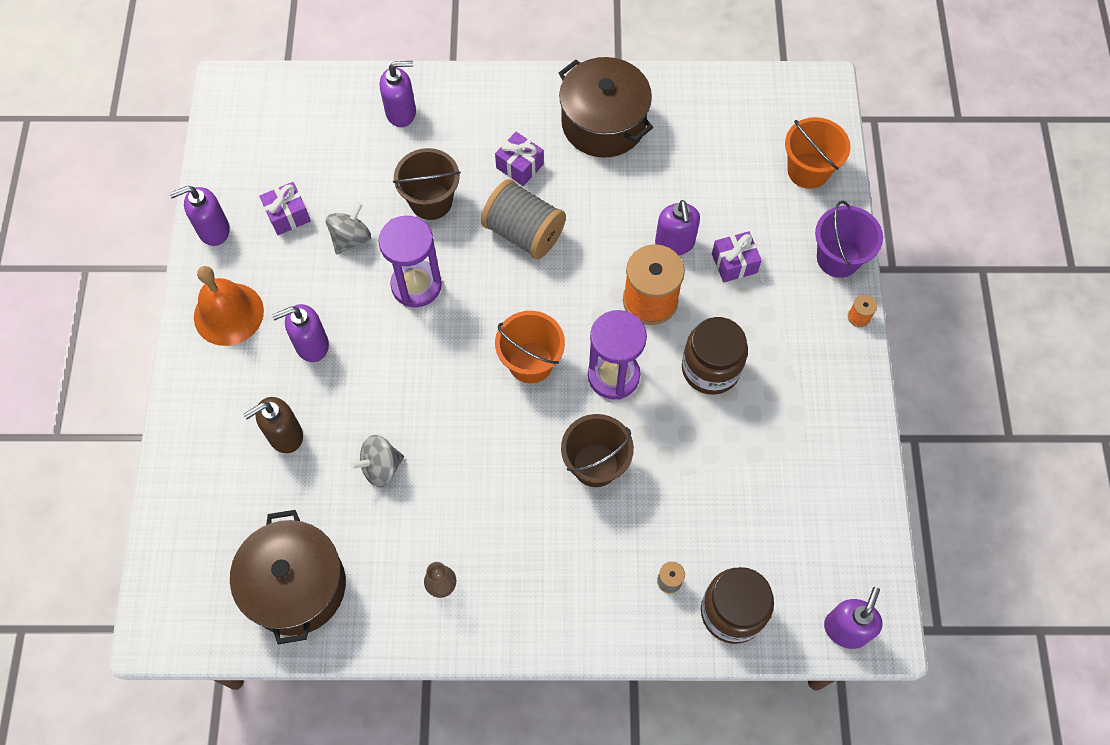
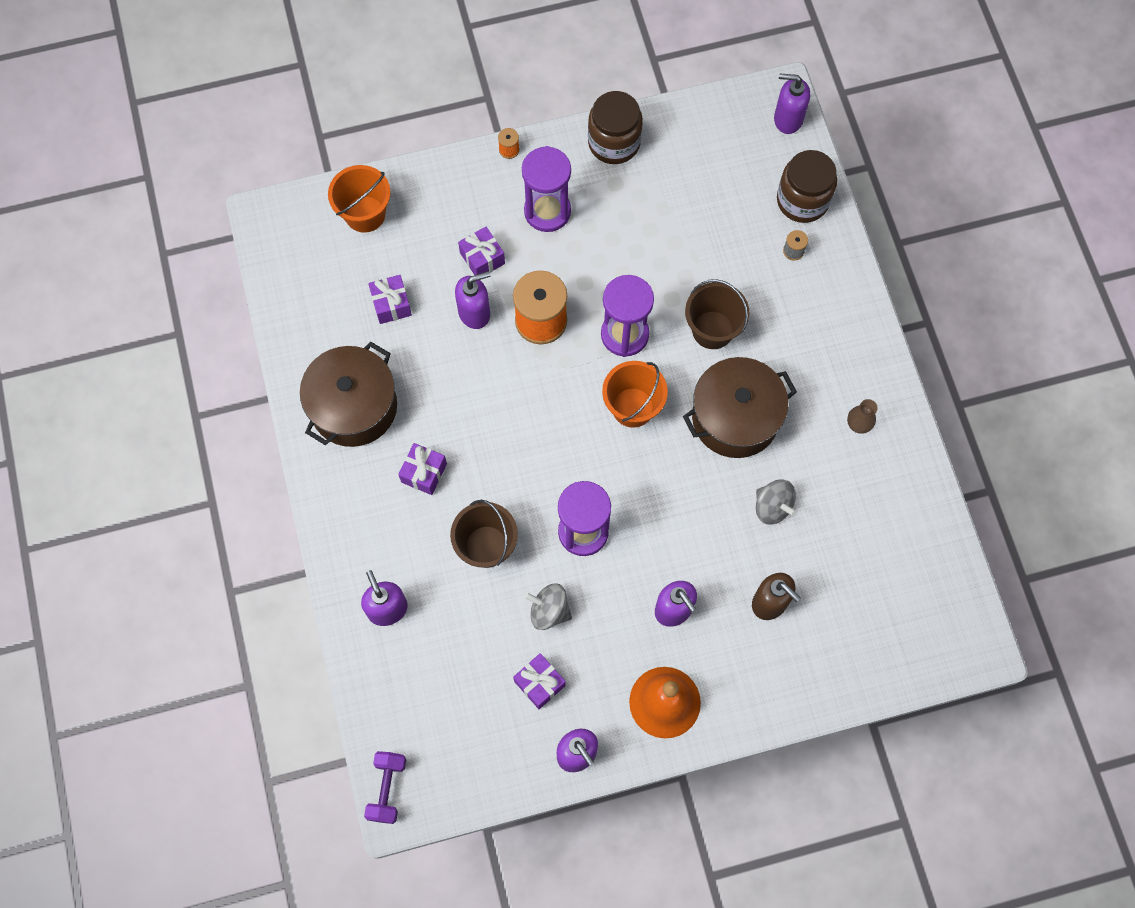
camera: 105 degrees left, 5 degrees up
(246, 83) = (387, 789): none -> purple dumbbell
(296, 586) = (900, 544): brown pot -> brown pot (735, 417)
(524, 232) = (499, 449): grey spool -> none
(702, 174) = (391, 304): none -> purple gift
(710, 368) = (594, 257): brown jar -> brown jar (614, 142)
(775, 336) = (547, 211): none -> purple hourglass
(838, 258) = (454, 175): purple bucket -> none

